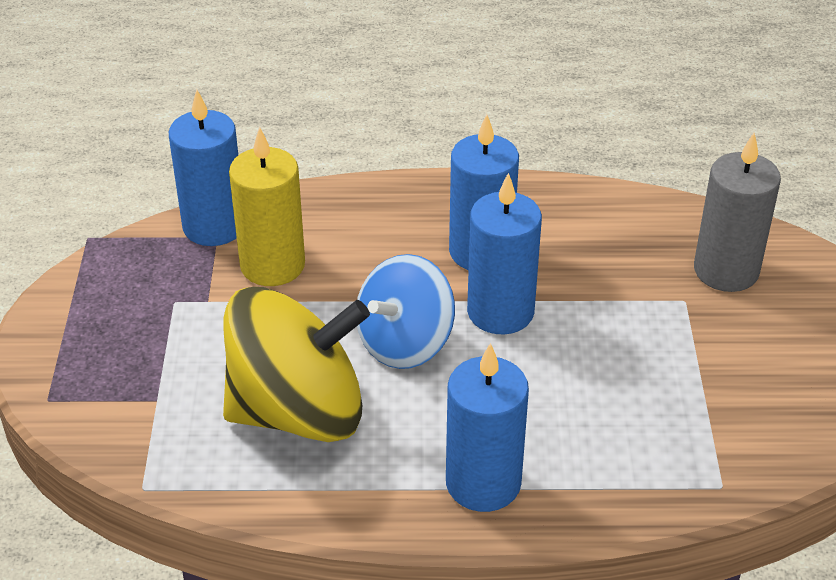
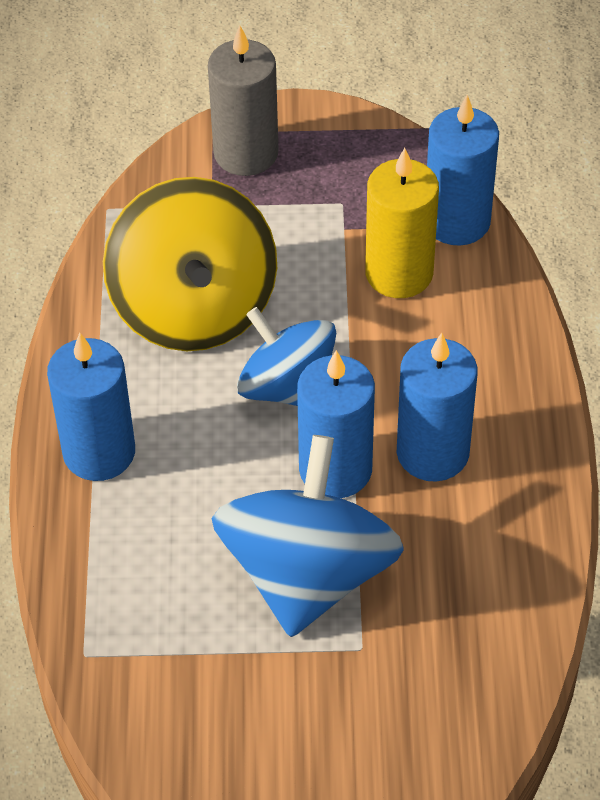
camera: 90 degrees right, 10 degrees up
(614, 331) = (308, 574): none -> blue spinning top
(726, 270) = (415, 697): grey candle -> grey candle (246, 153)

